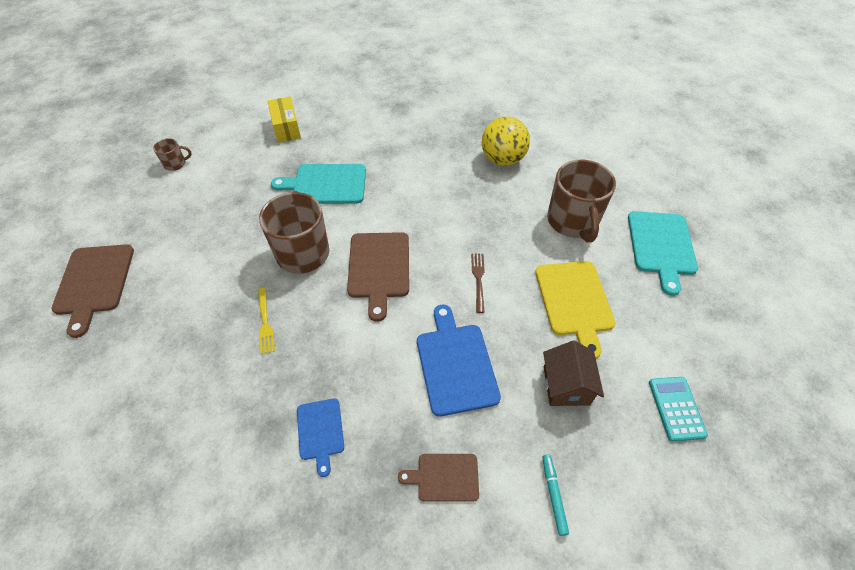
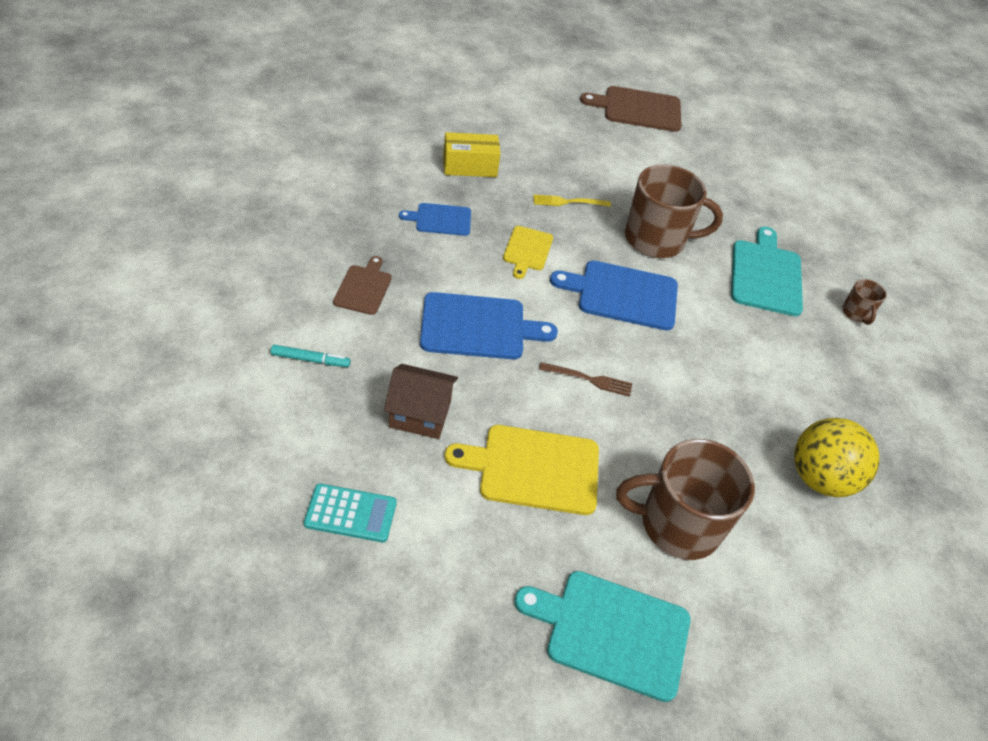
camera: 95 degrees right, 5 degrees down
(176, 164) = (801, 164): brown mug -> brown mug (856, 313)
(286, 128) = (874, 256): yellow box -> yellow box (470, 166)
(345, 344) = (527, 250): none -> yellow cutting board
(379, 268) = (623, 295): brown cutting board -> blue cutting board

